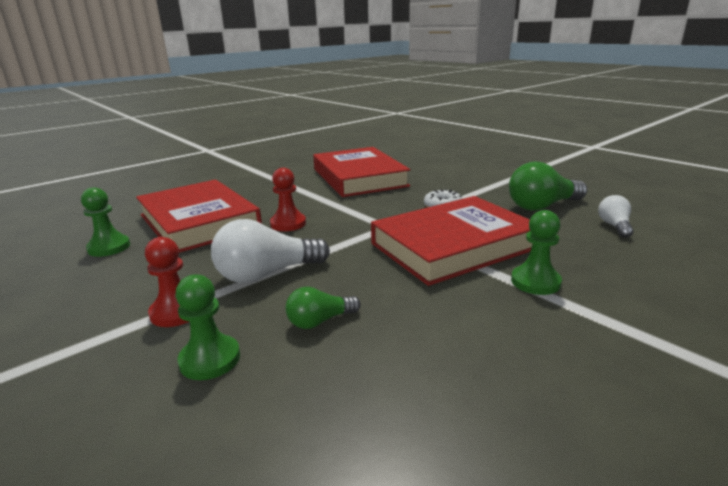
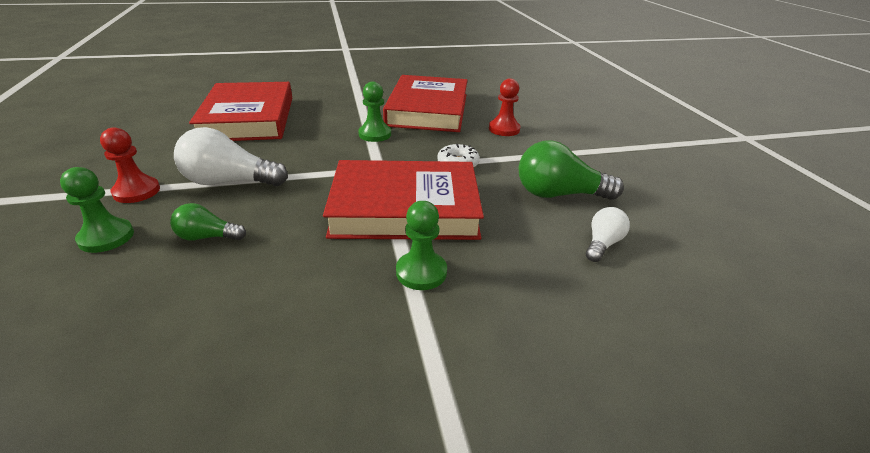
camera: 25 degrees right, 10 degrees up
(109, 247) = (167, 123): green pawn -> green pawn (375, 134)
(288, 224) = (306, 140): red pawn -> red pawn (504, 129)

